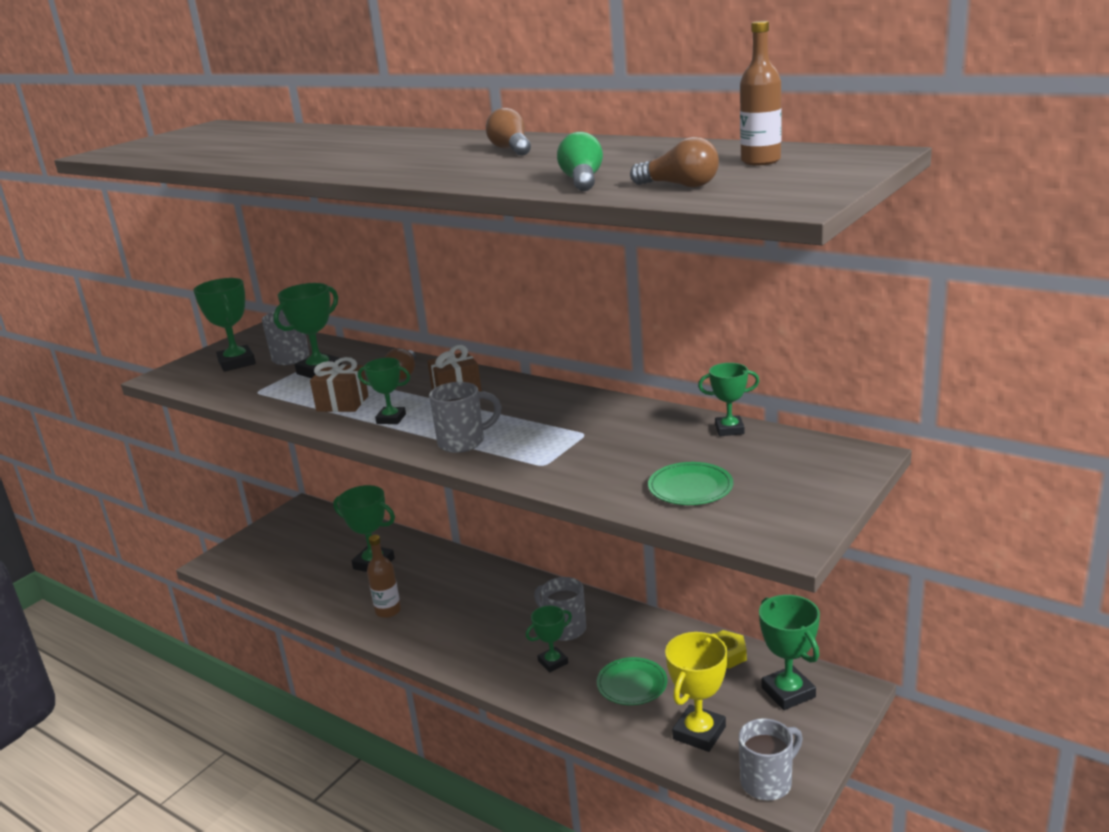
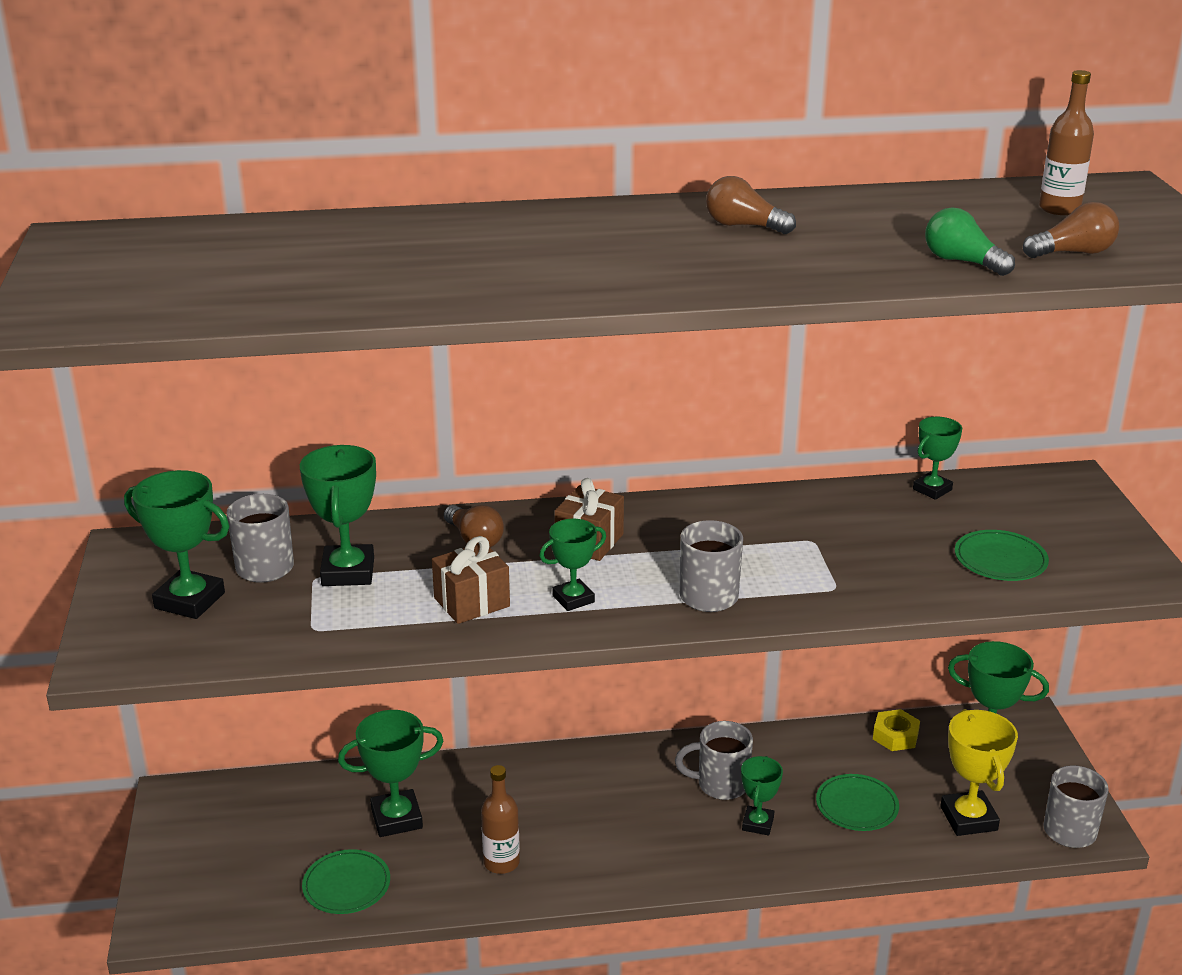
camera: 45 degrees left, 5 degrees up
(306, 585) = (346, 885): none -> green plate

